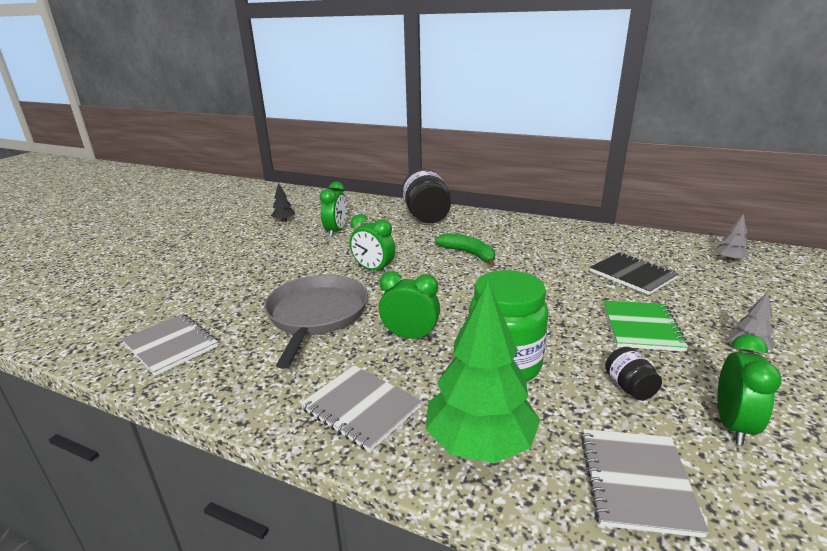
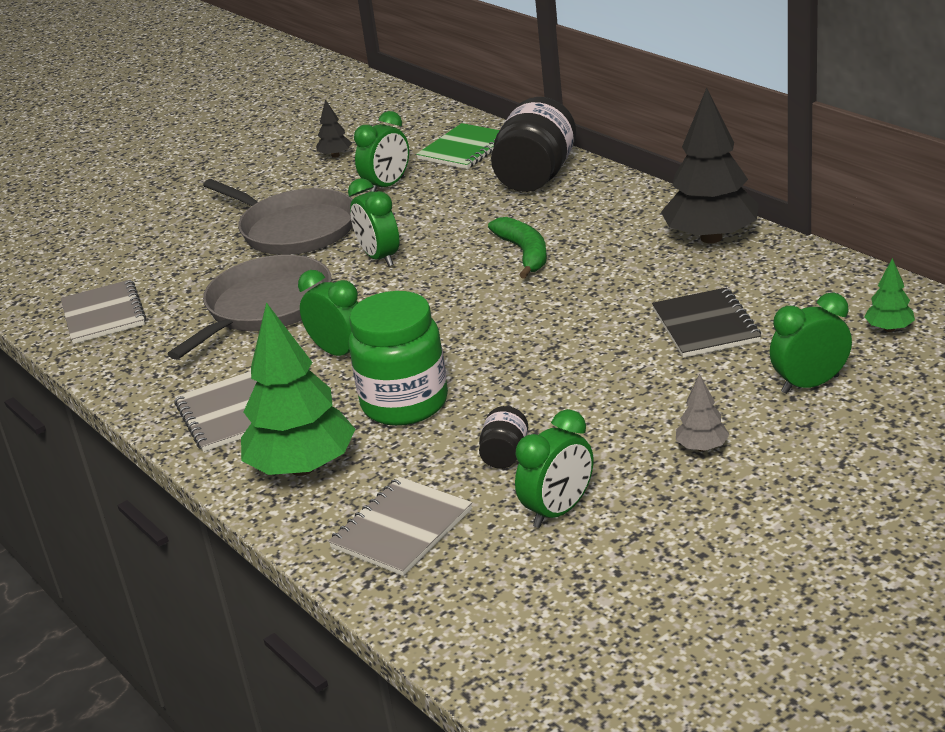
camera: 30 degrees right, 5 degrees up
(293, 262) = (294, 229): none -> grey pan
(567, 231) = (711, 238): none -> black tree
(641, 327) = (613, 396): green notebook -> green notebook (465, 149)
(729, 260) = (889, 329): grey tree -> green tree
(742, 296) = (810, 384): none -> green clock

